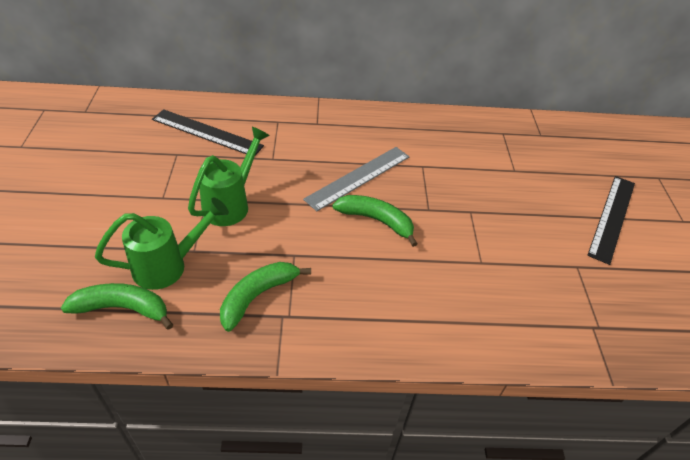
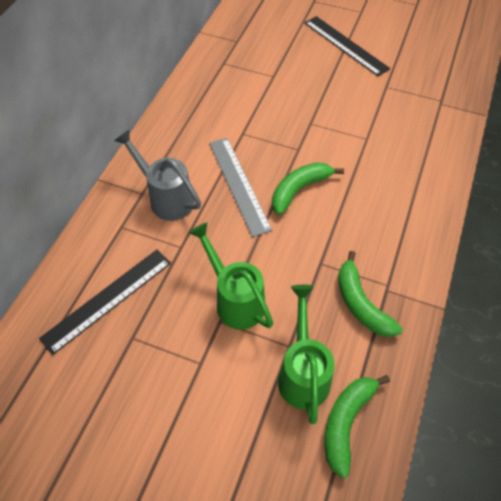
camera: 65 degrees left, 10 degrees up
(319, 137) = (166, 198): none -> grey watering can

